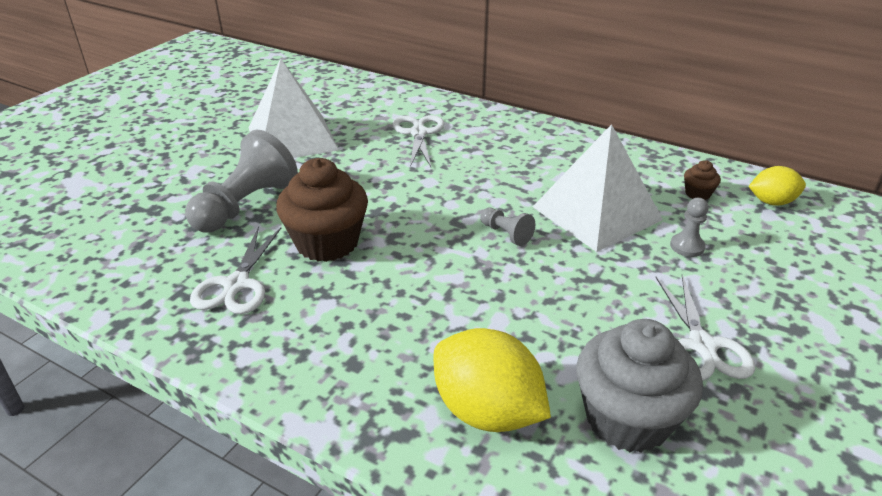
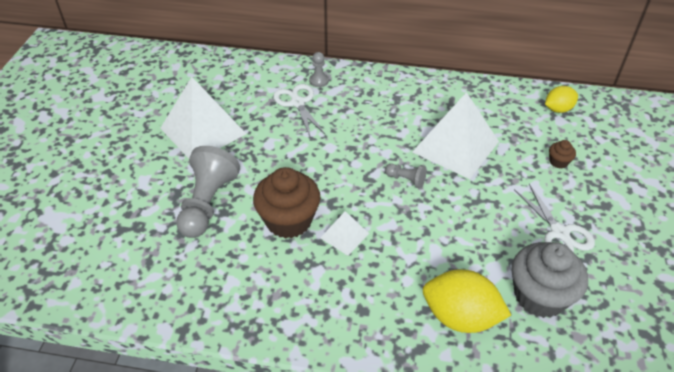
camera: 20 degrees left, 10 degrees up
(237, 284) = (246, 273): white scissors -> none
(386, 274) = (344, 235): none -> white pyramid
(687, 246) = (522, 159): grey pawn -> grey pawn (319, 81)
(697, 194) = (511, 113): brown cupcake -> brown cupcake (558, 162)

